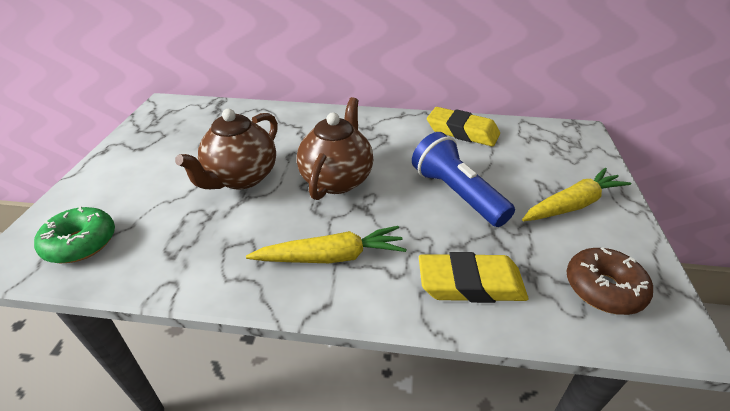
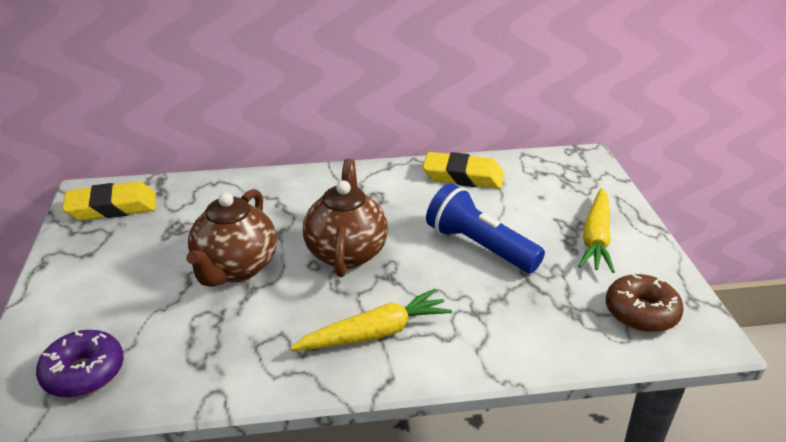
camera: 15 degrees left, 5 degrees down
(81, 243) = (84, 373): green donut -> purple donut
(470, 284) = (521, 332): yellow eraser -> yellow eraser (112, 207)
(572, 205) = (596, 238): yellow carrot -> yellow carrot turned 150 degrees clockwise

